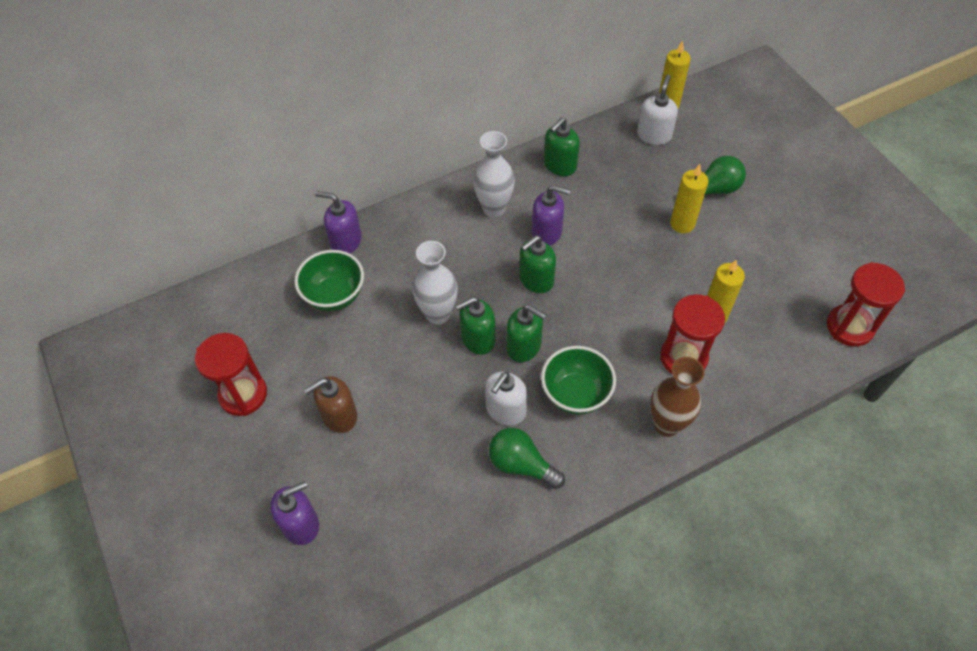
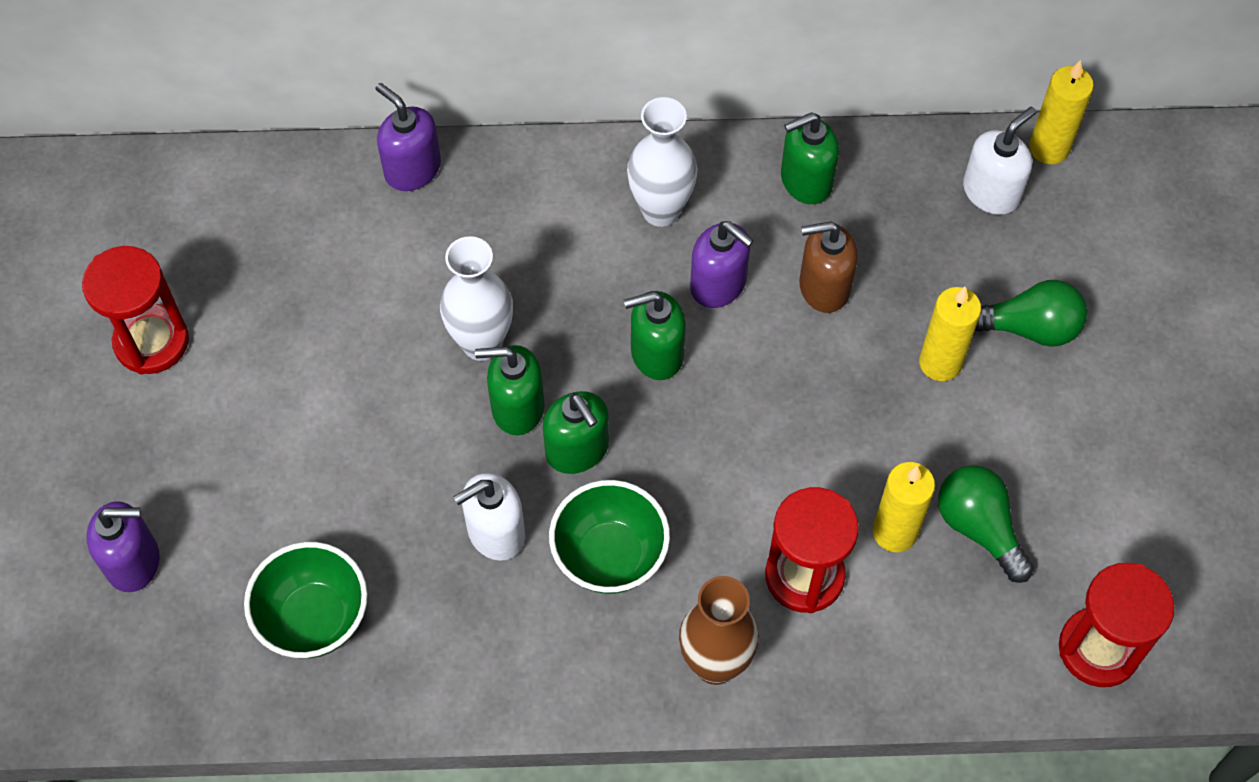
camera: 25 degrees right, 5 degrees up
(334, 296) = (351, 249): green bowl -> green bowl (314, 618)
(339, 416) = (262, 433): brown soap dispenser -> brown soap dispenser (823, 287)
(521, 465) = (471, 622): green light bulb -> green light bulb (978, 528)

